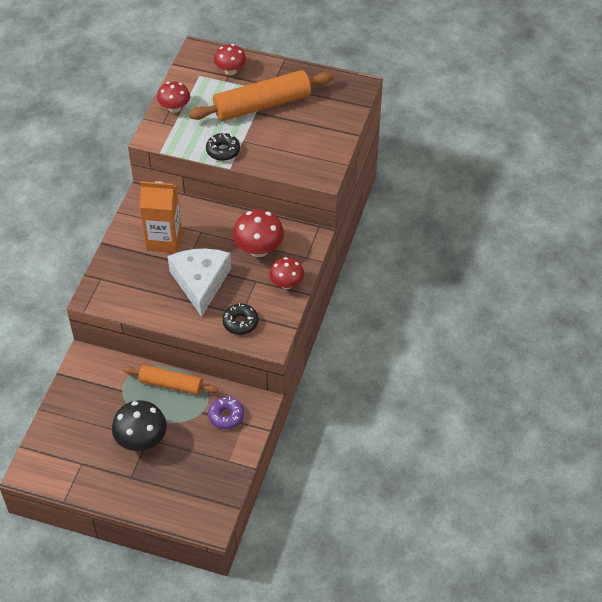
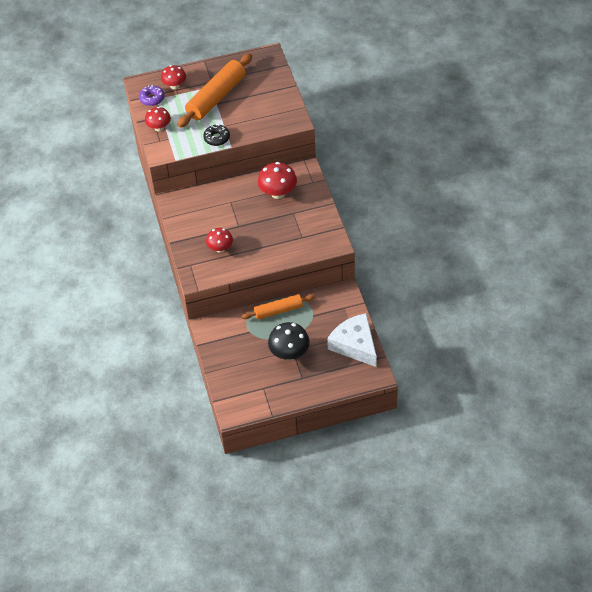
camera: 30 degrees left, 0 degrees up
(164, 240) = (211, 219): orange carton -> none
(200, 282) = (258, 232): white cheese -> white cheese (355, 345)
(226, 416) = (330, 309): purple donut -> purple donut (152, 98)
(240, 322) = (306, 242): black donut -> none
(286, 284) = (314, 204): red mushroom -> red mushroom (220, 248)

